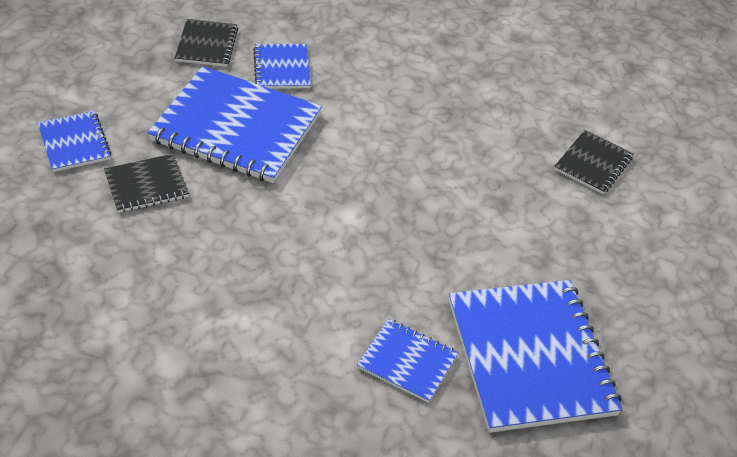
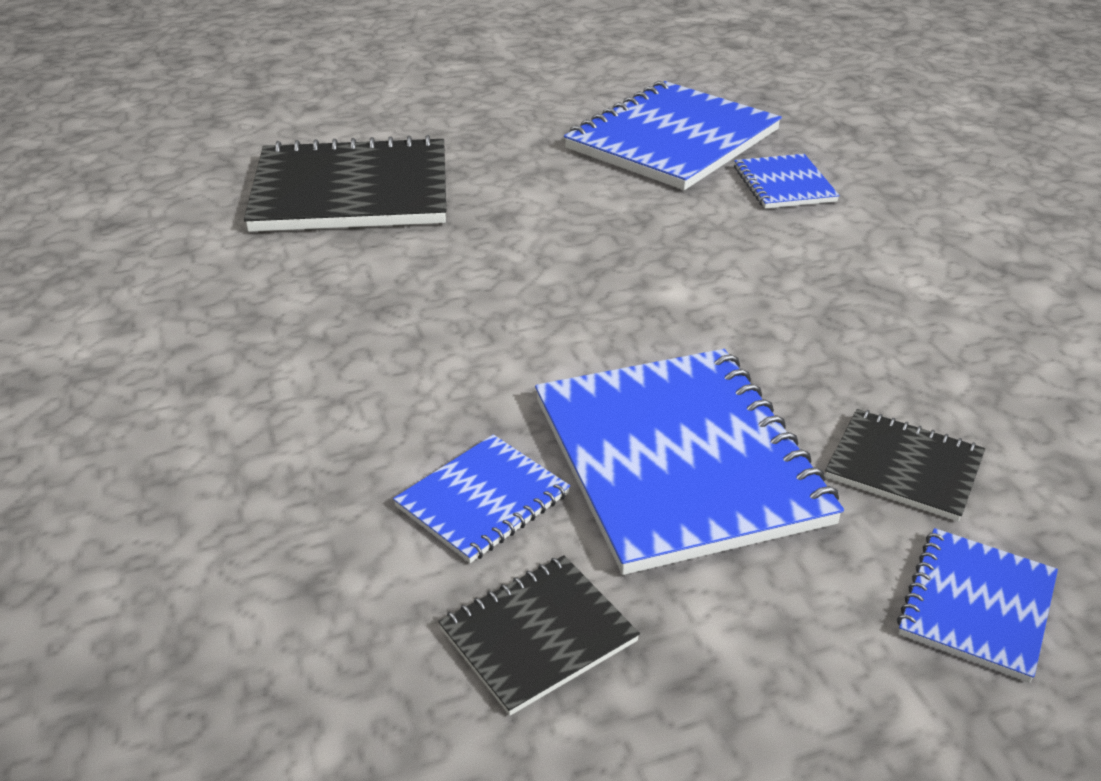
camera: 125 degrees left, 10 degrees down
(593, 164) = (351, 191): black notebook -> black notebook, size x2.02

